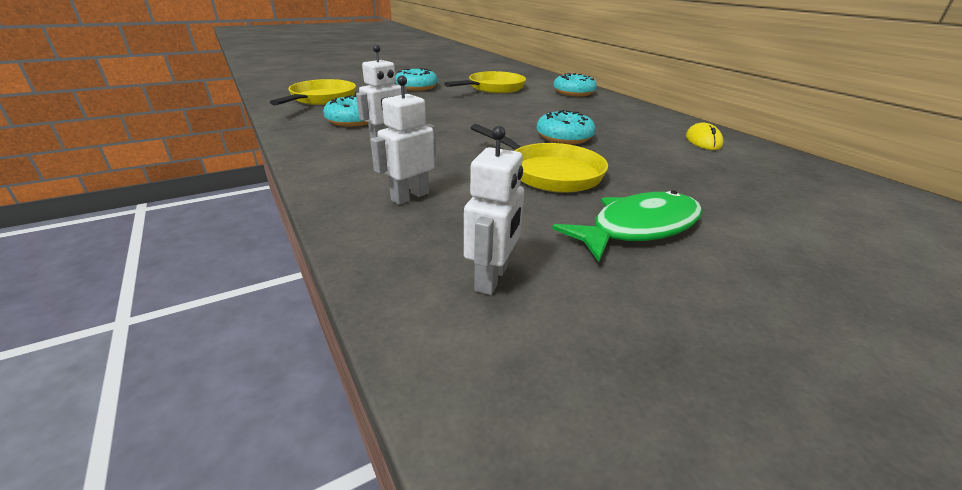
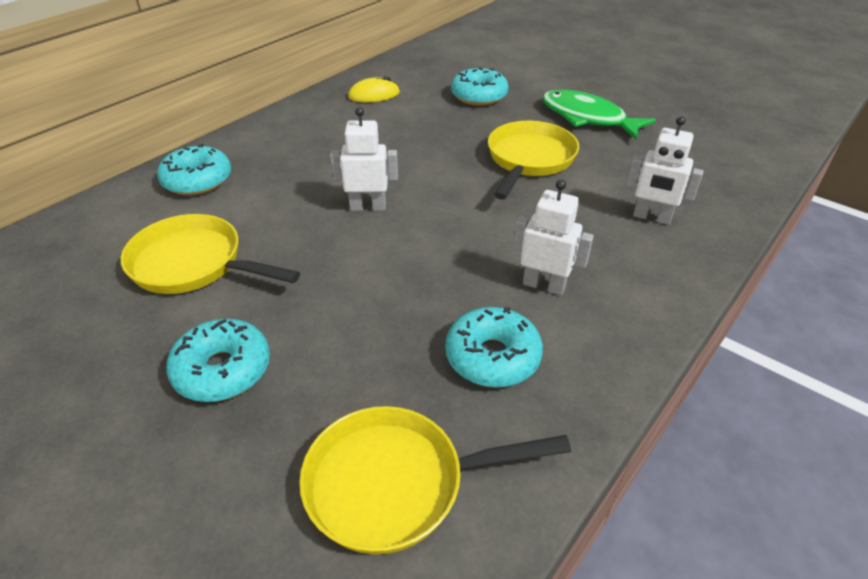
camera: 110 degrees left, 10 degrees up
(492, 278) = (704, 157): white robot -> white robot (368, 207)
(564, 137) = (422, 164): turquoise donut -> turquoise donut (479, 96)

